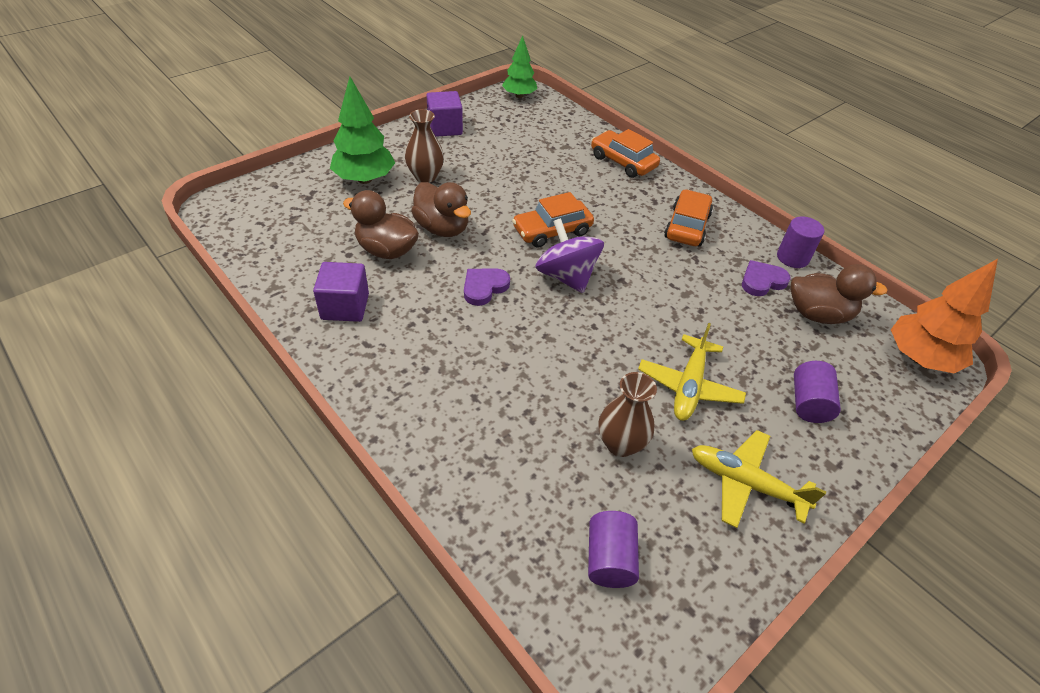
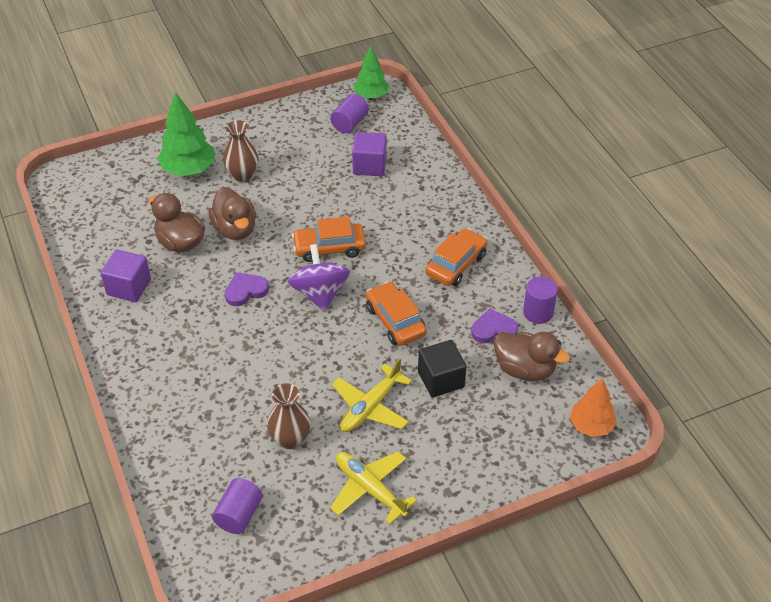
camera: 20 degrees right, 0 degrees up
(445, 128) = (282, 124): purple cube -> purple cube (369, 165)
(623, 162) = (434, 186): orange car -> orange car (395, 321)
(743, 341) = (441, 379): none -> black cube
(808, 403) = (463, 441): purple cylinder -> purple cylinder (349, 123)
(919, 358) = (591, 426): orange tree -> orange tree, size x0.66

